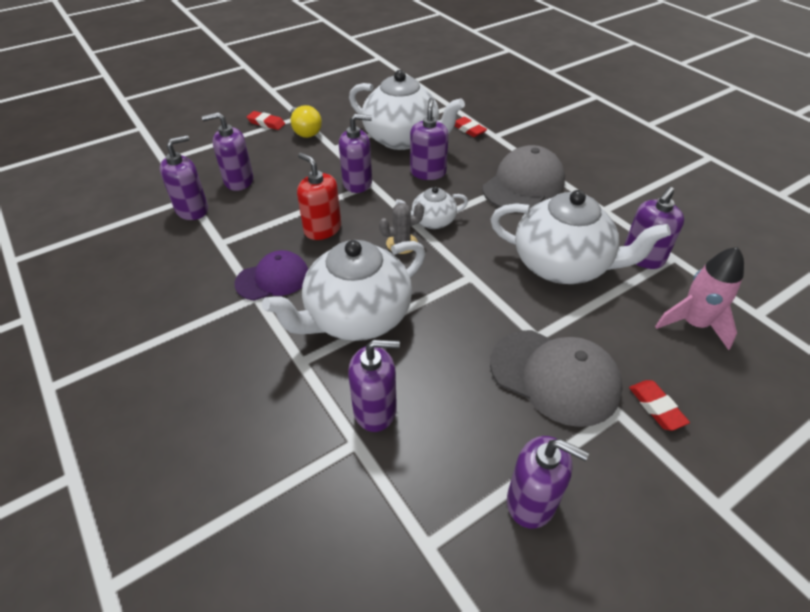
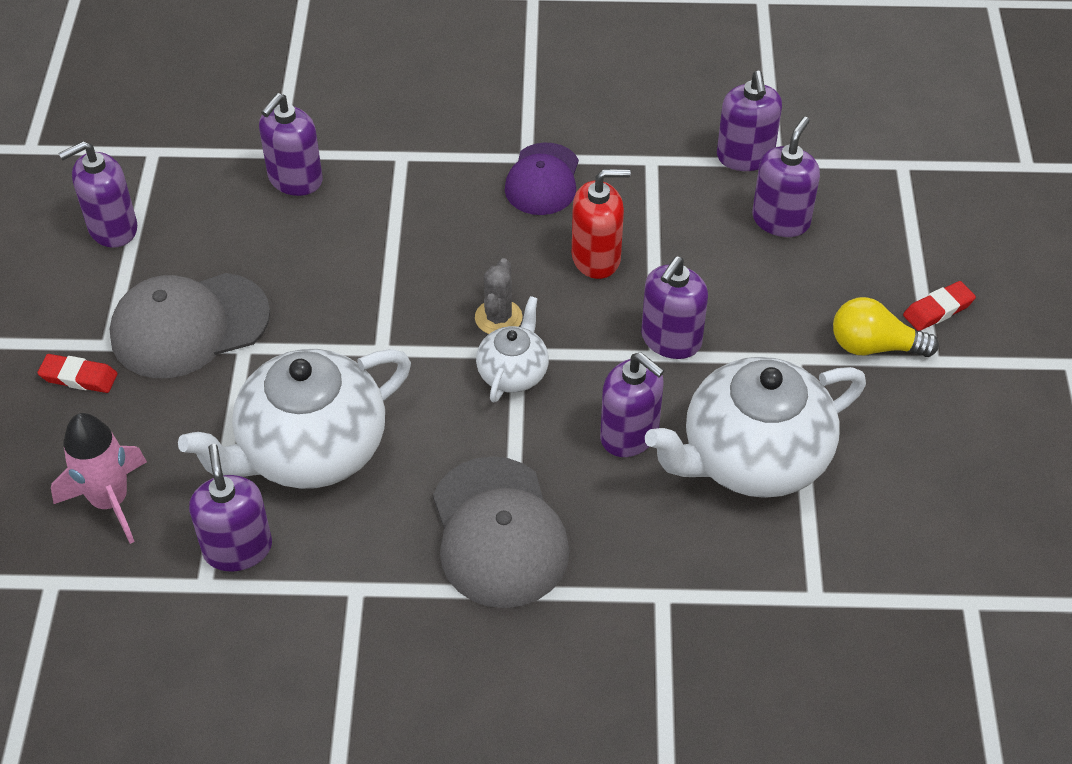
camera: 125 degrees right, 5 degrees up
(356, 317) = (418, 219): white teapot -> none
(468, 129) = (711, 568): red eraser -> none

